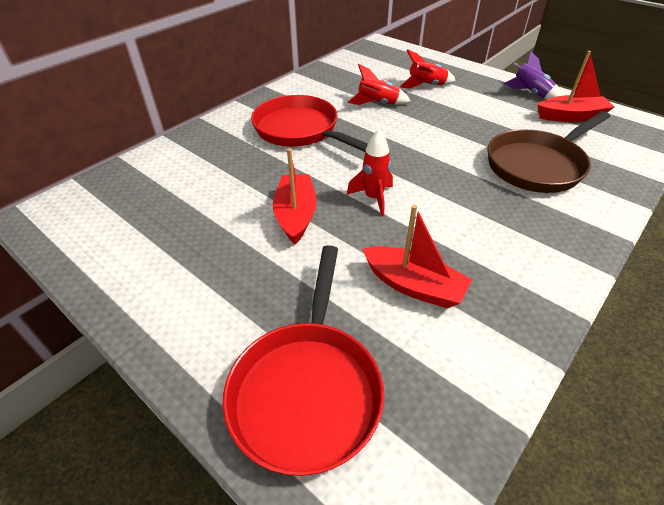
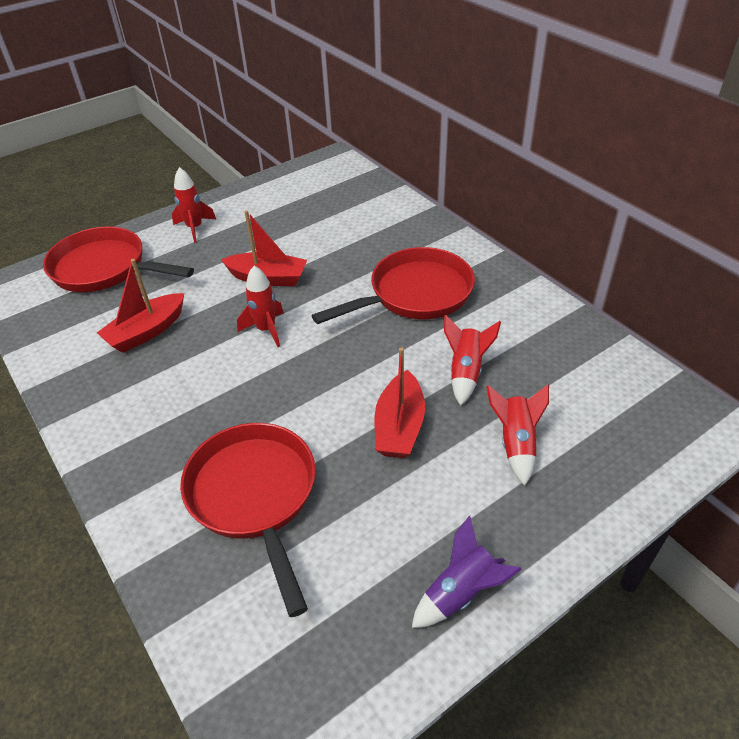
camera: 105 degrees right, 0 degrees up
(197, 311) = (195, 228): none -> red rocket
(537, 165) = (254, 496): brown pan -> red pan
(571, 116) = (362, 616): red boat -> red boat (399, 427)

